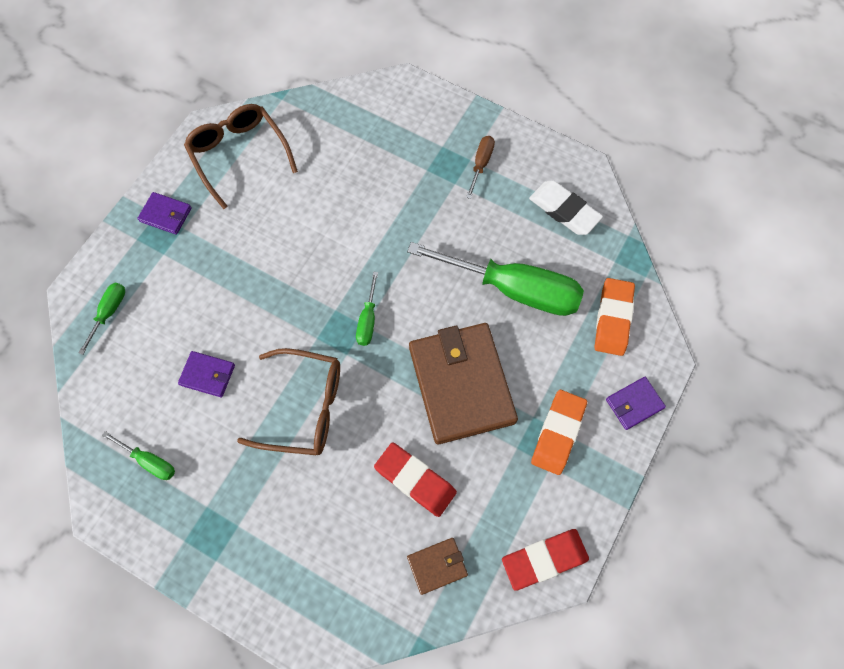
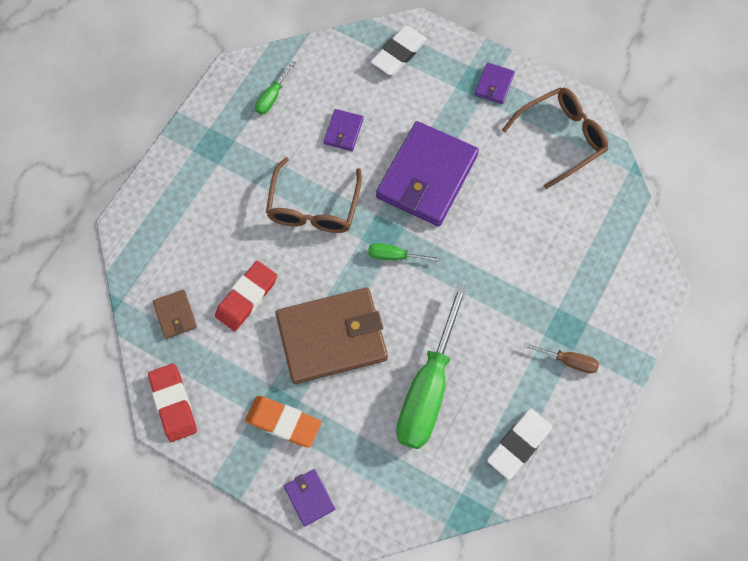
camera: 90 degrees right, 0 degrees up
(109, 313) = (399, 53): green screwdriver -> white eraser
(274, 285) = (427, 176): none -> purple wallet
(613, 318) = (397, 485): orange eraser -> none

